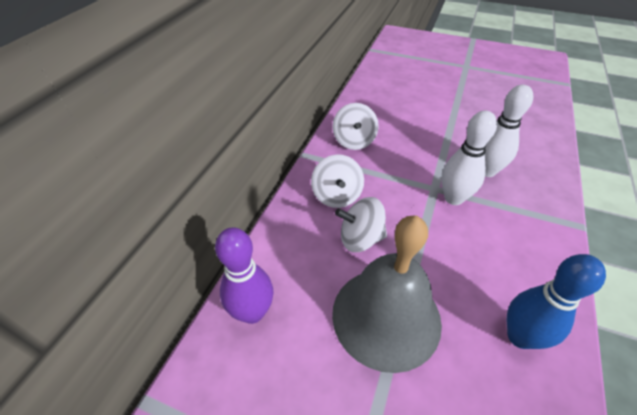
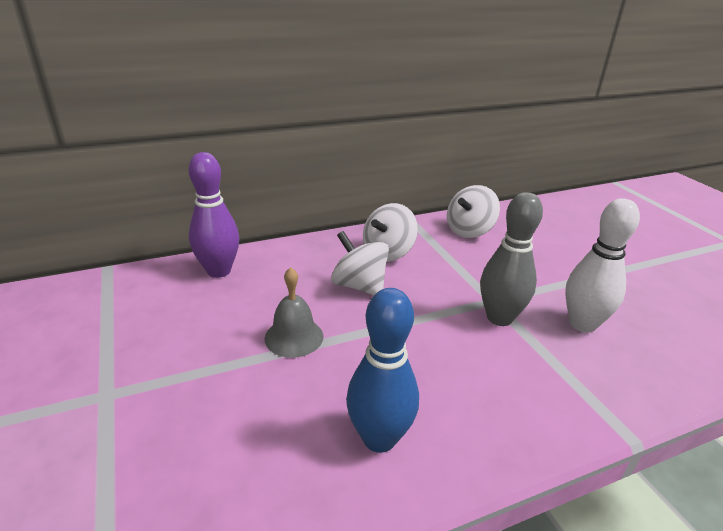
camera: 45 degrees right, 15 degrees down
(386, 316) = (294, 337): grey bell -> grey bell, size x0.48
(453, 198) = (499, 318): white bowling pin -> grey bowling pin

